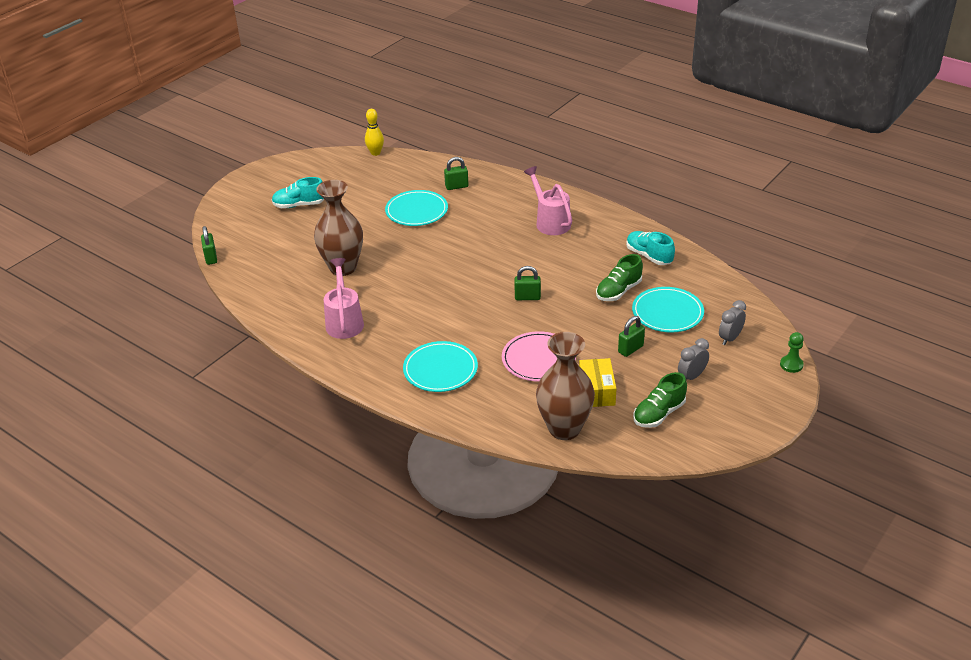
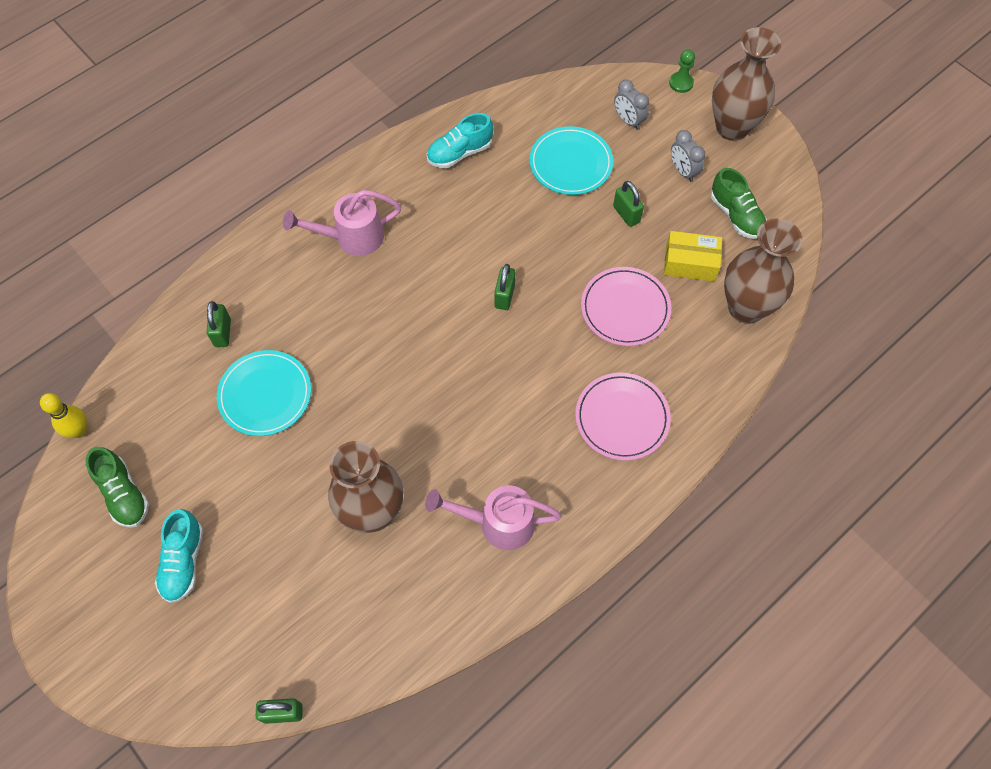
camera: 80 degrees left, 25 degrees up
(440, 369) = (622, 418): turquoise plate -> pink plate
(618, 291) = (519, 199): green shoe -> green shoe (124, 494)
(757, 402) = (732, 127): none -> brown vase

